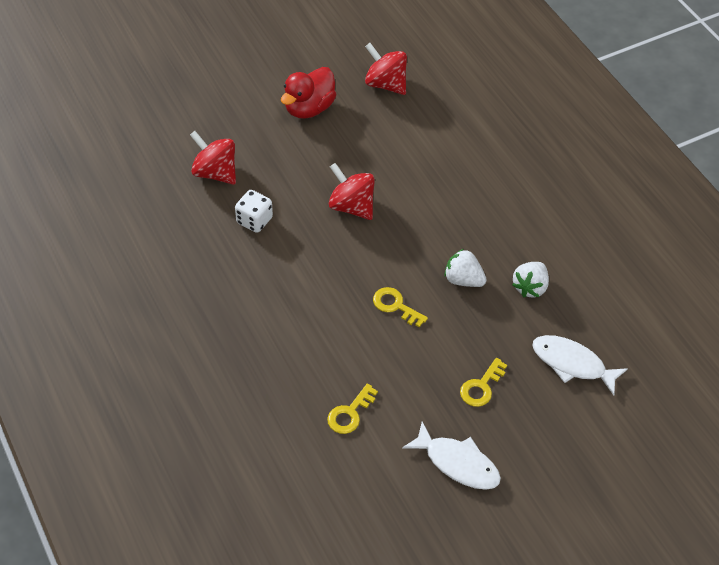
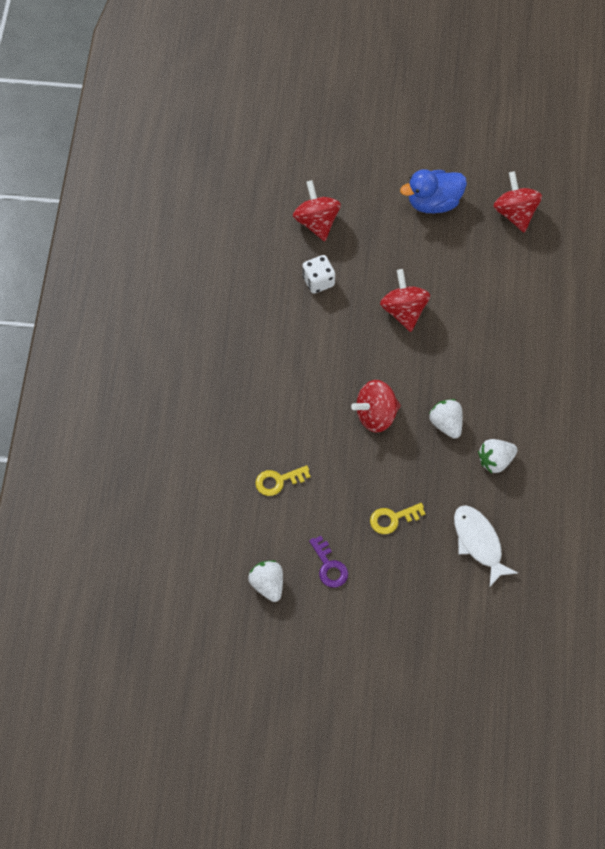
camera: 35 degrees right, 10 degrees up
(309, 108) = (433, 203): red duck -> blue duck
(395, 306) = (376, 415): yellow key -> red spinning top
(413, 515) = (267, 585): none -> white strawberry
(457, 463) = (329, 566): white fish -> purple key

